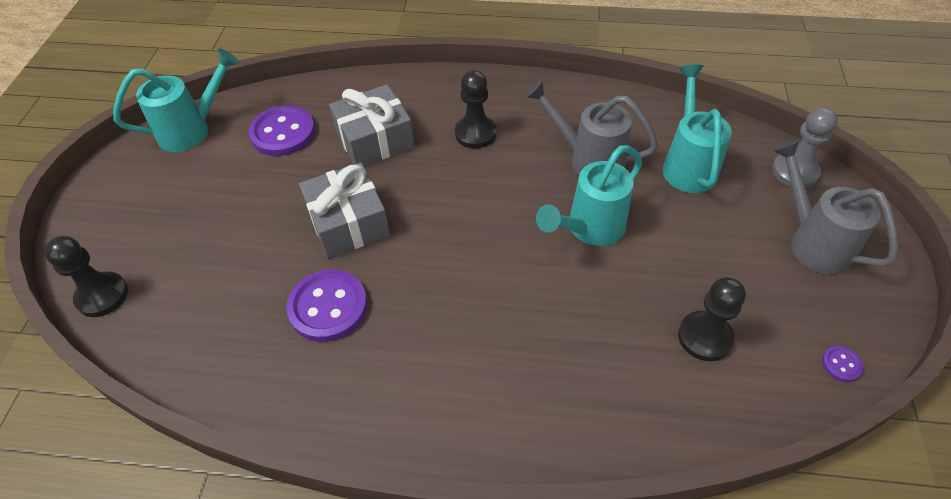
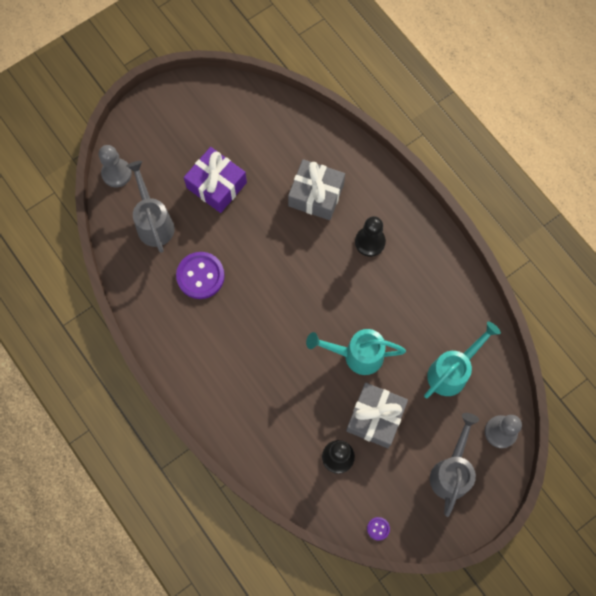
camera: 45 degrees right, 20 degrees up
(102, 296) = (116, 173): black pawn -> grey pawn
(193, 130) = (235, 98): turquoise watering can -> none
(252, 211) = (216, 185): none -> purple gift
(283, 133) = (276, 144): purple button -> none
(348, 222) = (252, 237): grey gift -> grey gift (375, 417)
(587, 159) = (406, 316): grey watering can -> grey watering can (154, 222)

